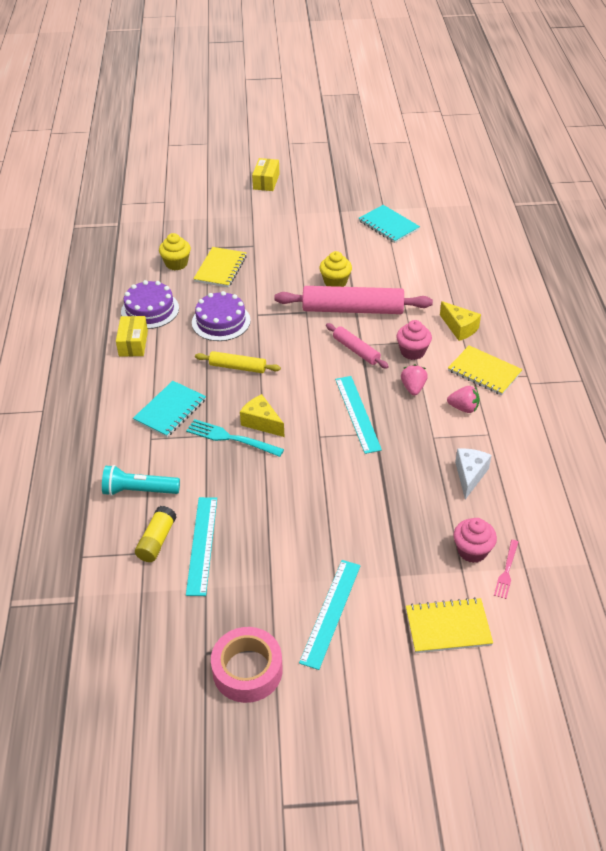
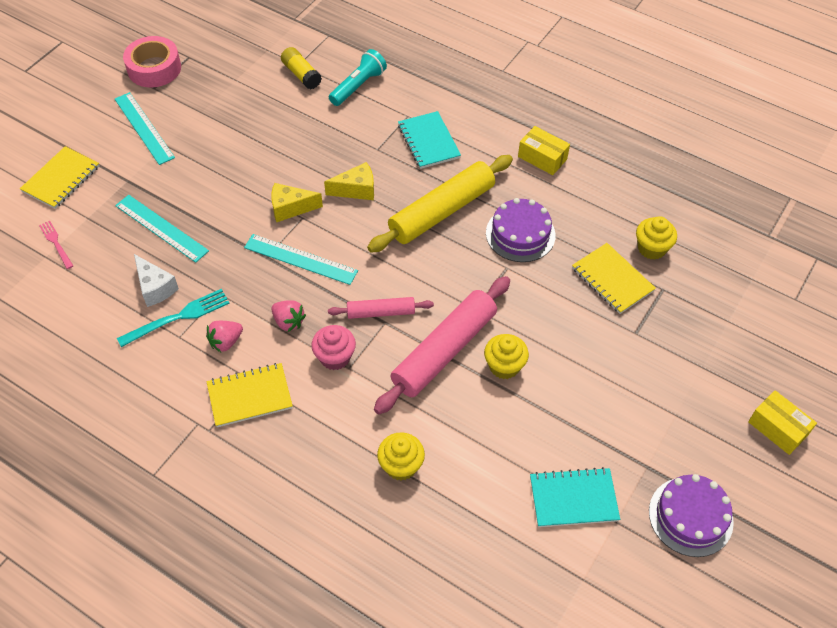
camera: 125 degrees right, 10 degrees up
(150, 310) = (585, 191): purple cake -> purple cake (690, 516)
(202, 545) = (272, 94): turquoise ruler -> turquoise ruler (161, 228)
(230, 438) = (359, 161): turquoise fork -> turquoise fork (179, 317)
(237, 367) = (441, 211): yellow rolling pin -> yellow rolling pin, size x1.88
(446, 289) = (401, 465): none -> yellow cupcake
(459, 328) = (328, 426): yellow cheese -> yellow cheese (290, 208)
(472, 551) = (94, 236): pink cupcake -> none

